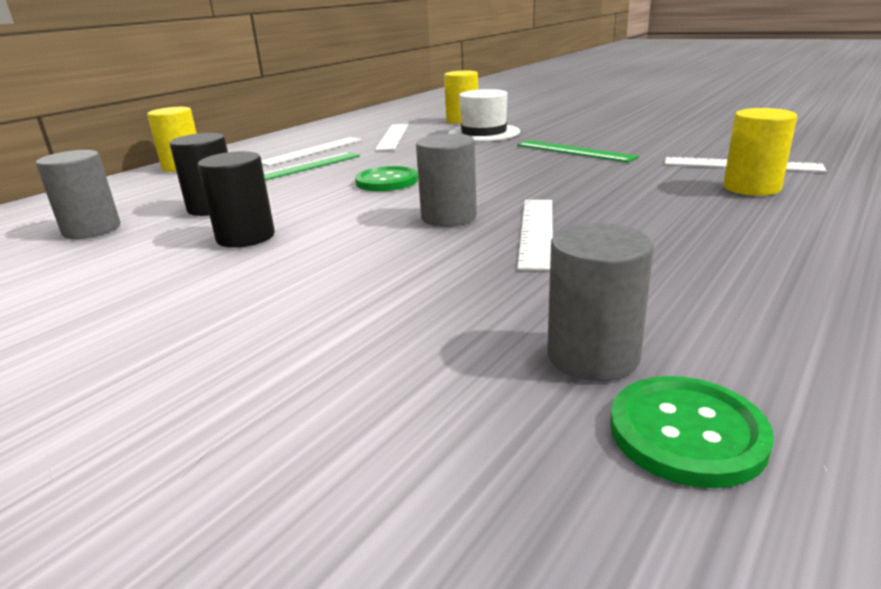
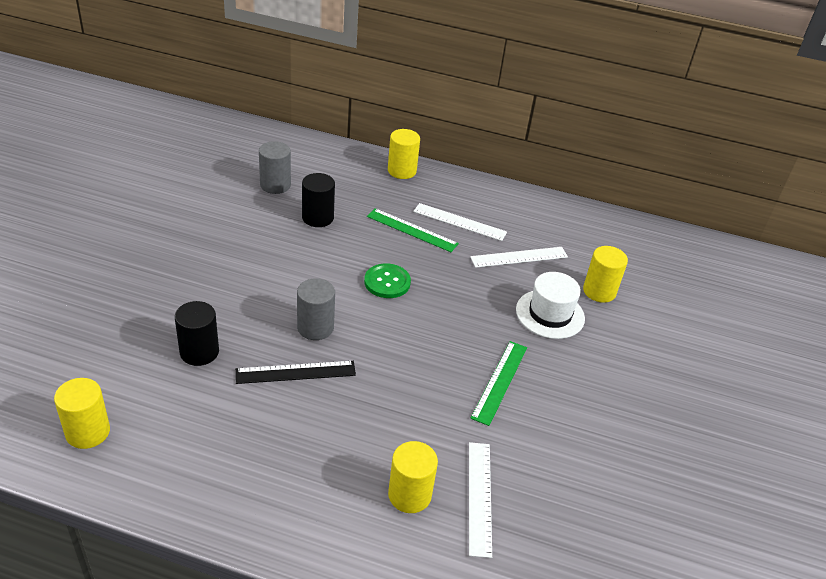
camera: 65 degrees right, 15 degrees up
(245, 237) = (271, 248): black cylinder -> black cylinder (199, 352)
(536, 231) = (295, 372): white ruler -> black ruler
(592, 356) = (143, 403): grey cylinder -> none
(687, 433) = (88, 432): green button -> yellow cylinder

